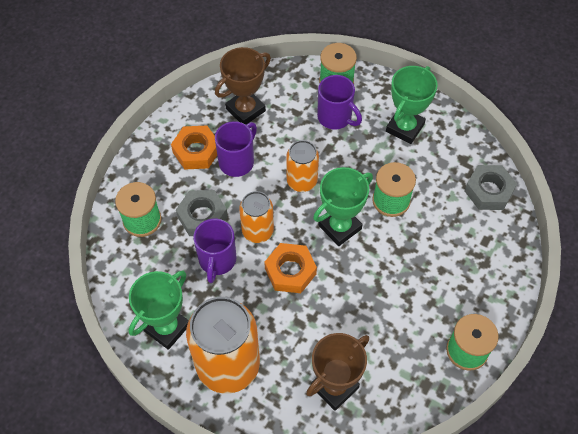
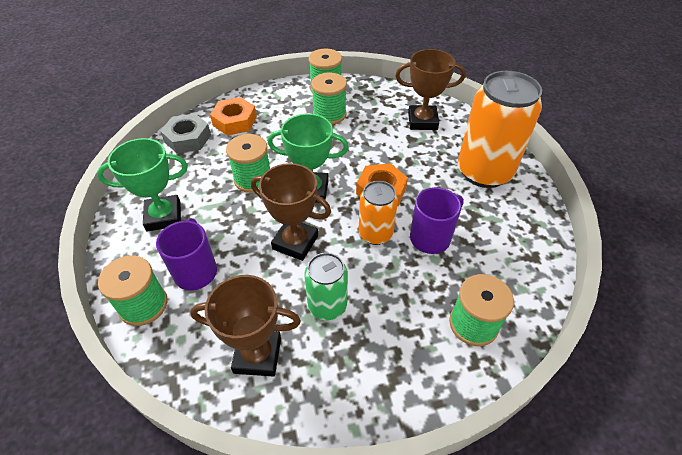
camera: 135 degrees left, 10 degrees down
(167, 328) = (515, 222): green trophy -> none
(196, 151) = (355, 352): orange nut -> orange nut (235, 121)
(202, 216) = (411, 281): grey nut -> none
(237, 161) = (327, 306): purple mug -> green can
(302, 181) = (295, 242): orange can -> brown trophy
(422, 318) = (329, 114): none -> green spool

